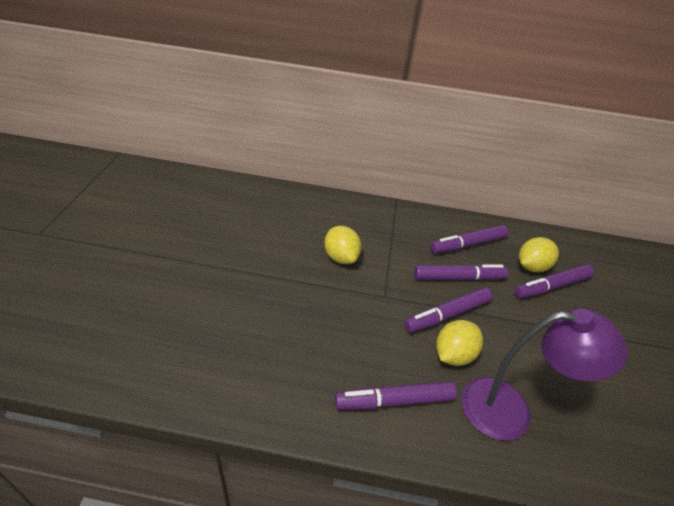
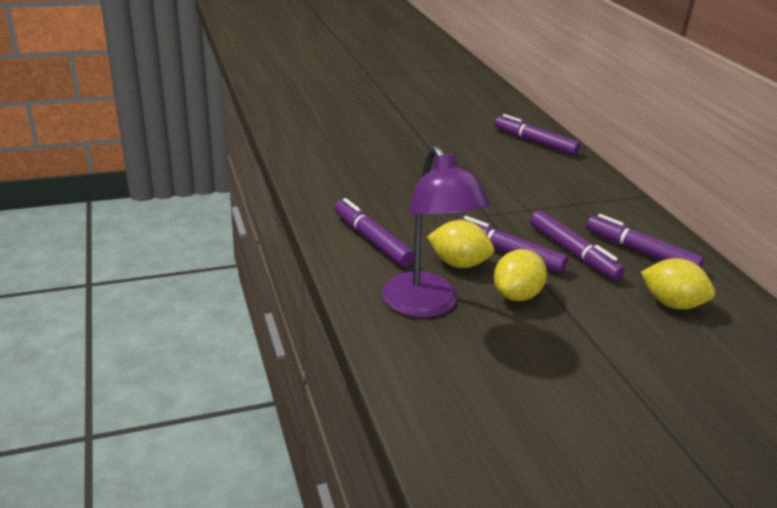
camera: 65 degrees right, 10 degrees down
(341, 257) = (506, 183): yellow lemon -> yellow lemon (516, 295)
(551, 286) = (655, 322): purple marker -> purple marker (535, 142)

